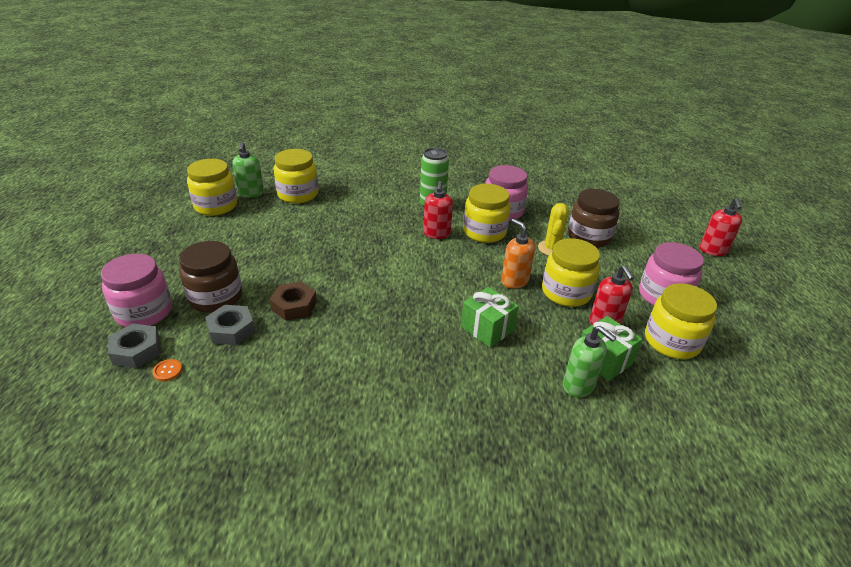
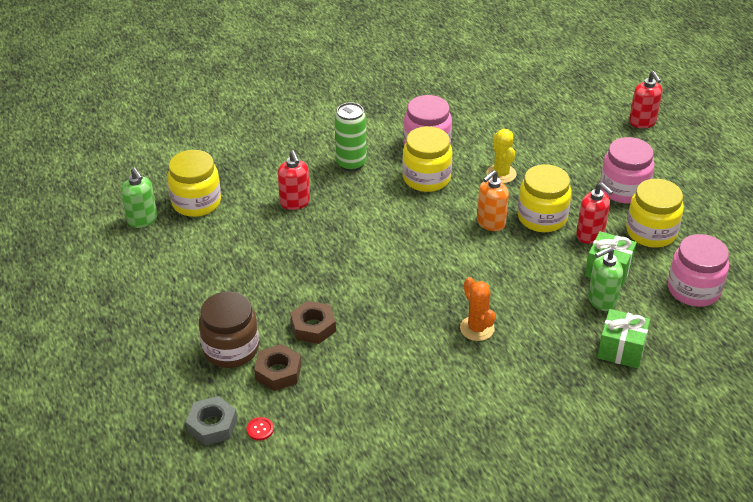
camera: 25 degrees left, 5 degrees up
(144, 312) = (178, 390): pink jar -> pink jar (693, 289)
(167, 371) = (260, 429): orange button -> red button
(216, 206) = (120, 250): yellow jar -> none
(231, 330) = (278, 372): grey nut -> brown nut
(433, 362) = (477, 328): none -> orange cactus
(436, 234) = (382, 198): red soap dispenser -> red soap dispenser (295, 202)
(487, 329) = (499, 280): green gift -> green gift (621, 350)
(514, 281) = (490, 223): orange soap dispenser -> orange soap dispenser turned 75 degrees counterclockwise
(578, 386) = (601, 301): green soap dispenser -> green soap dispenser turned 135 degrees clockwise
(588, 237) = (526, 147): brown jar -> none

